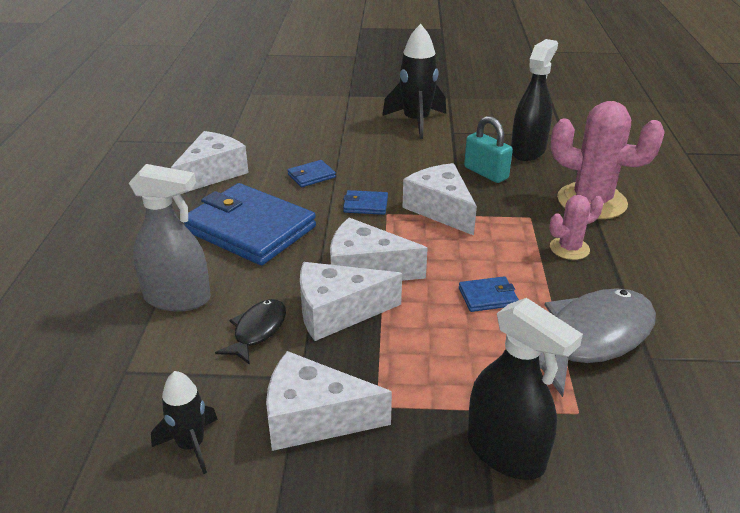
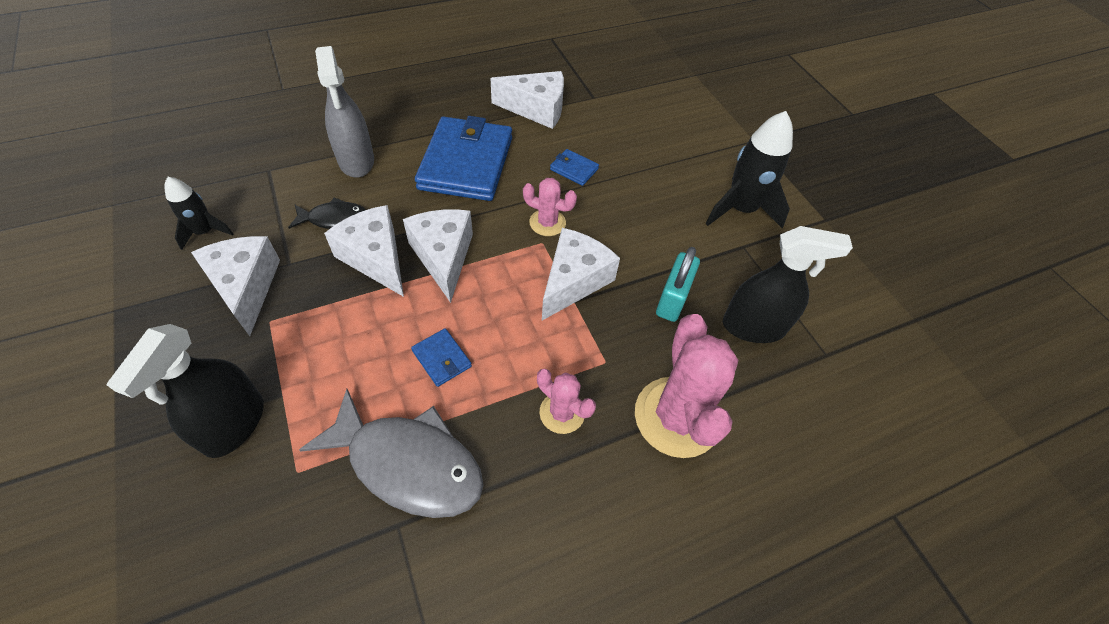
camera: 60 degrees right, 20 degrees up
(365, 205) = (547, 223): blue wallet -> pink cactus

